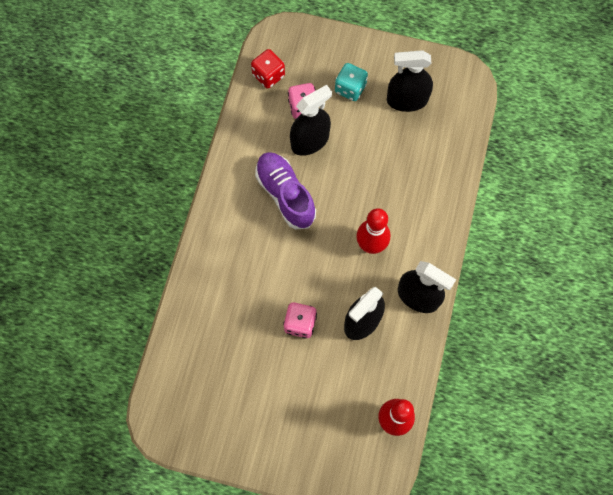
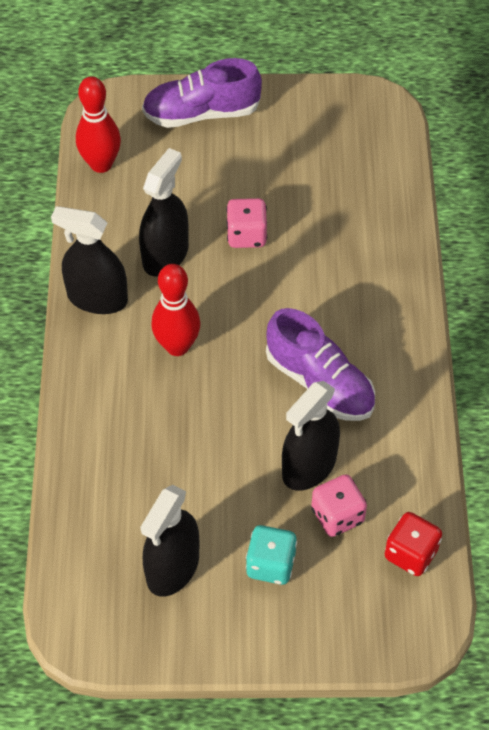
camera: 165 degrees right, 15 degrees down
(303, 453) = (201, 113): none -> purple shoe
(407, 100) = (173, 567): black spray bottle -> black spray bottle turned 135 degrees clockwise

